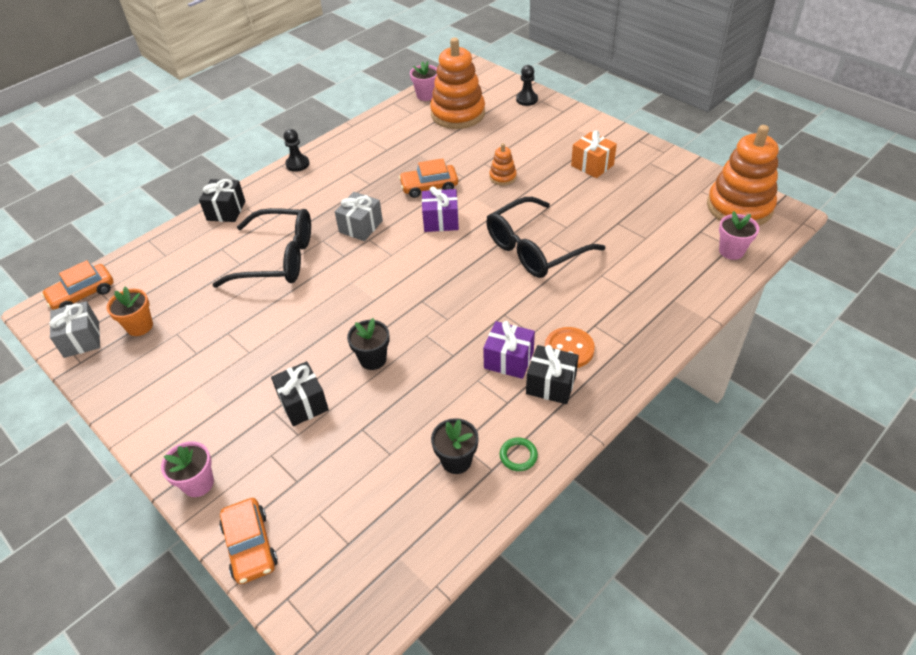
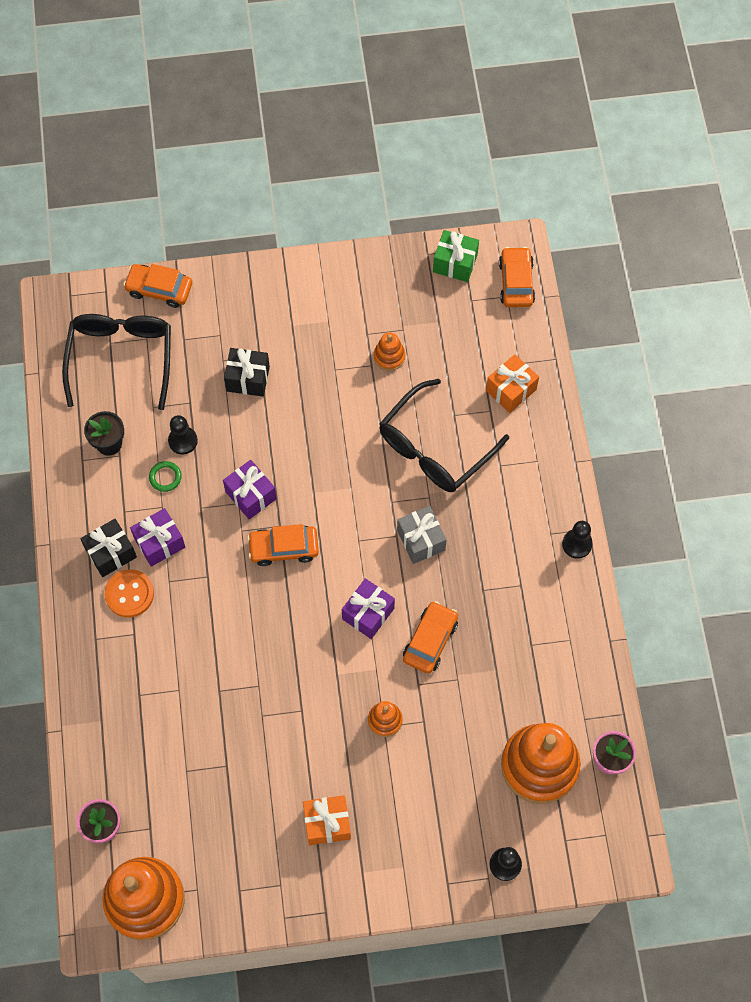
camera: 125 degrees right, 20 degrees up
(81, 339) = (455, 263): grey gift -> green gift
(140, 326) = (435, 308): orange flower pot -> none
(194, 247) = (511, 390): none -> orange gift
(198, 483) = (236, 282): pink flower pot -> none
(211, 326) = (389, 357): none -> orange stacking toy
(226, 210) = (548, 441): black gift -> none
(373, 359) = (248, 449): black flower pot -> none
(404, 408) = (183, 441): none -> black pawn
(412, 332) = (251, 495): none -> purple gift
(437, 287) = (284, 548): none -> orange car
(518, 456) = (76, 484): green ring -> green ring (165, 477)
(535, 249) = (259, 663): black glasses -> black glasses (121, 358)

